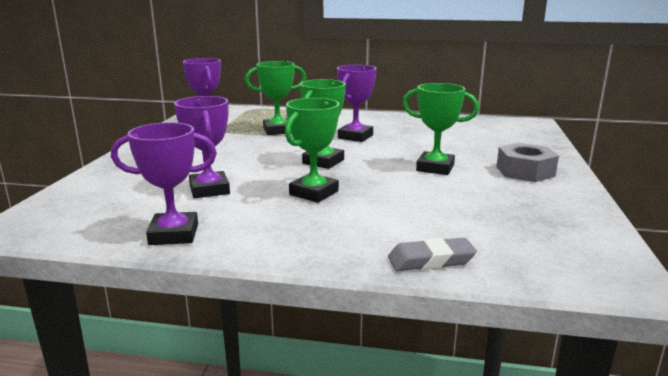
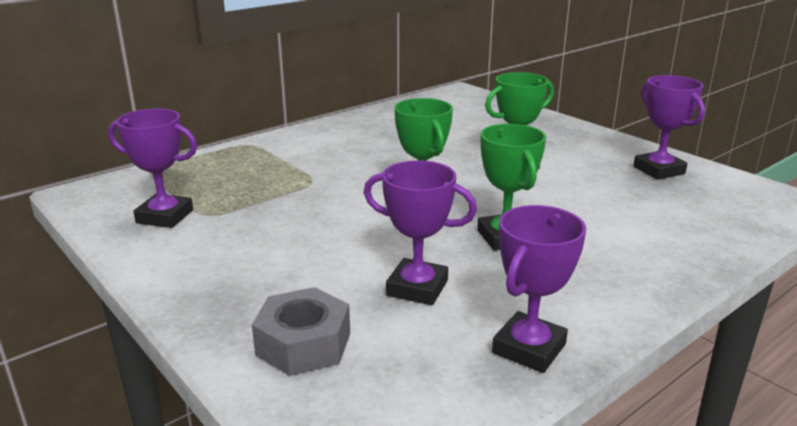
camera: 50 degrees left, 5 degrees up
(278, 130) = (274, 187): green trophy -> none
(355, 137) = (370, 161): purple trophy -> purple trophy (658, 170)
(431, 260) = (709, 246): grey eraser -> none
(525, 171) = (570, 142): grey nut -> grey nut (303, 344)

